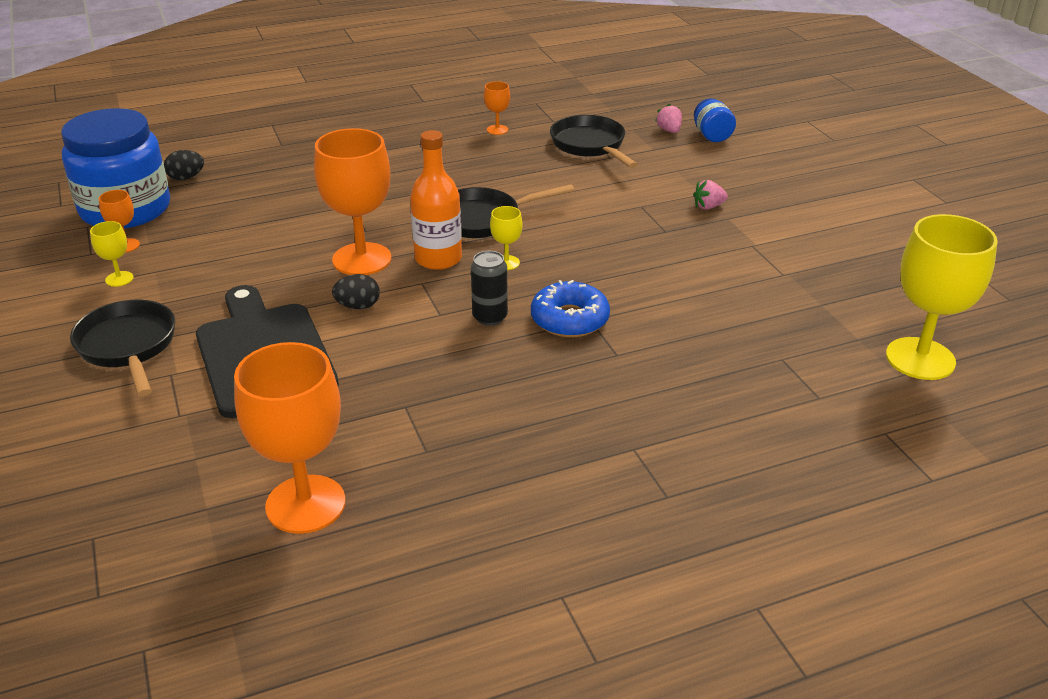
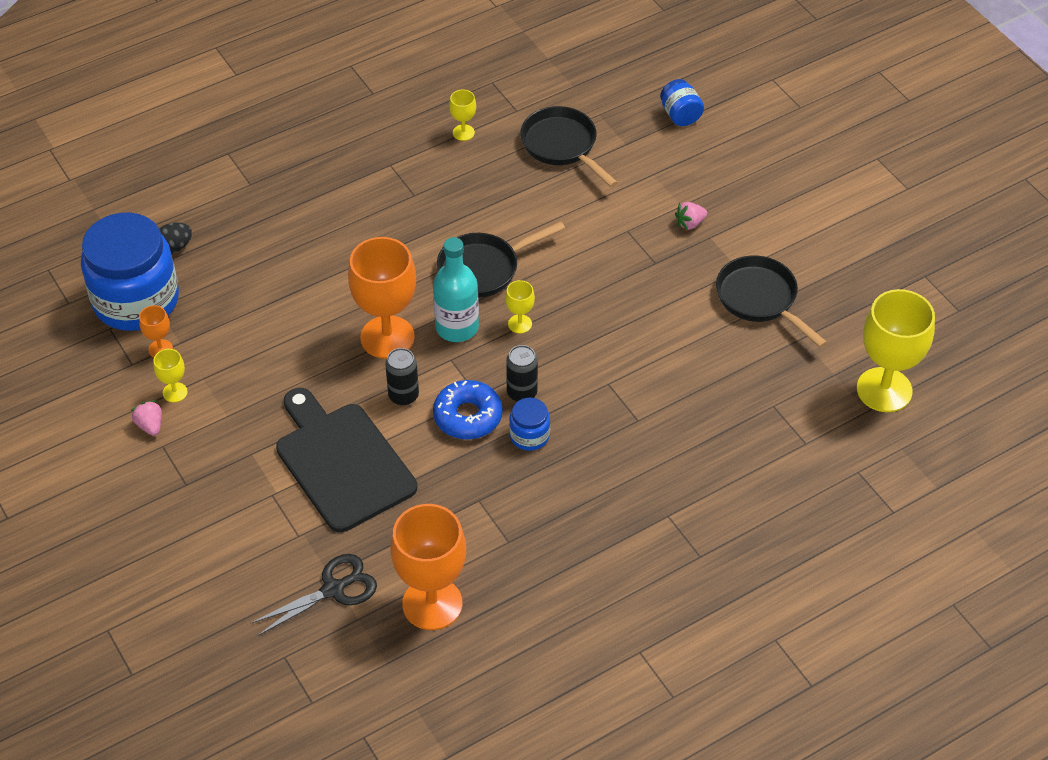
camera: 10 degrees left, 15 degrees up
(128, 347) = (222, 470): black pan -> black pan (760, 299)
(192, 473) = (333, 589): none -> black scissors
(358, 306) = (403, 396): black egg -> black can
(438, 259) = (457, 327): orange bottle -> turquoise bottle
(486, 355) = (529, 436): none -> blue jar
(497, 130) = (463, 132): orange goblet -> yellow goblet
(569, 319) = (590, 386): blue donut -> blue donut (468, 416)
(669, 130) = (636, 112): pink strawberry -> pink strawberry (150, 425)

